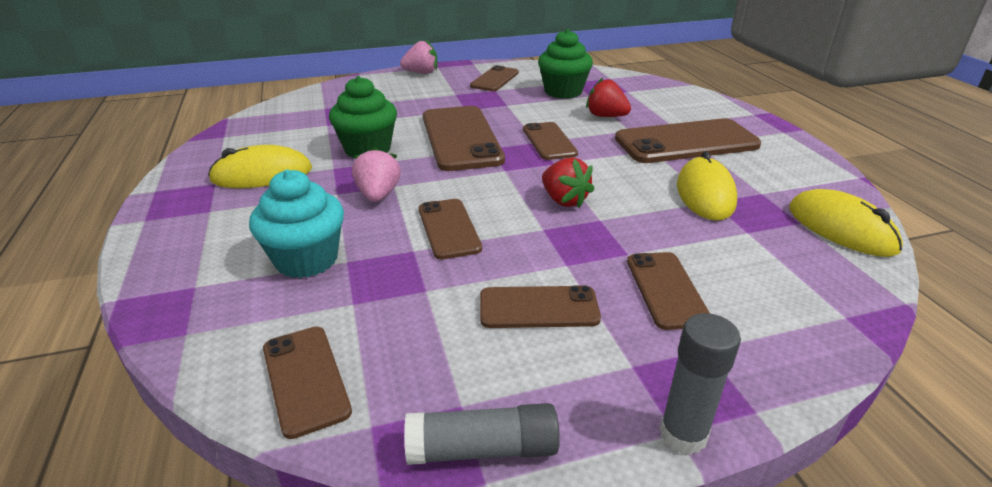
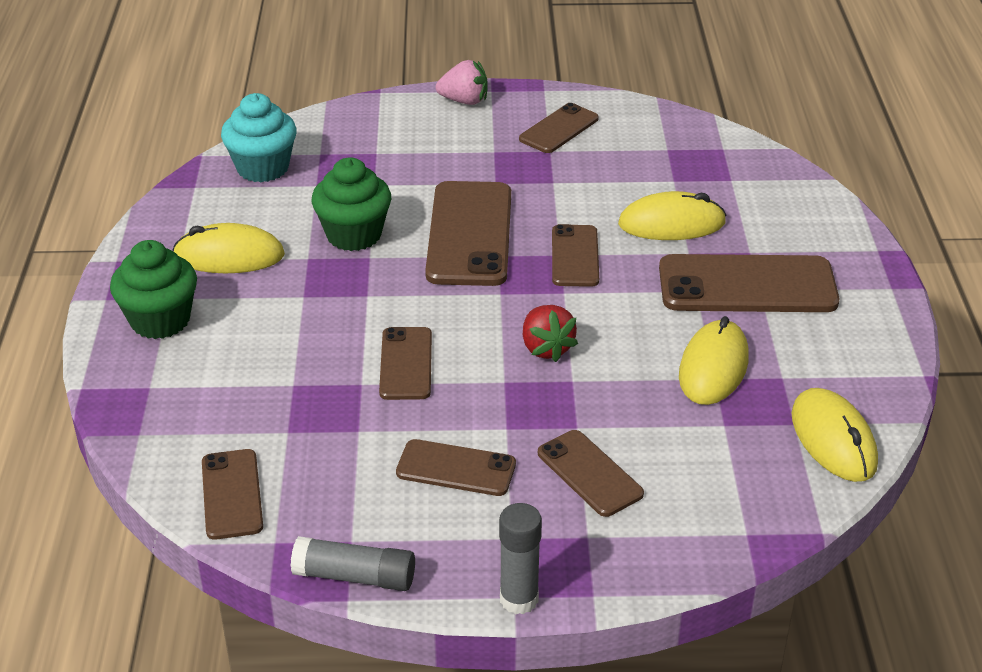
camera: 15 degrees right, 5 degrees up
(306, 259) = (255, 376): turquoise cupcake -> turquoise cupcake (263, 168)
(378, 195) = (346, 306): pink strawberry -> none
(563, 92) = (640, 168): green cupcake -> green cupcake (160, 320)
(605, 116) = (671, 224): red strawberry -> yellow mouse
(666, 290) = (589, 473): brown phone -> brown phone turned 45 degrees counterclockwise

